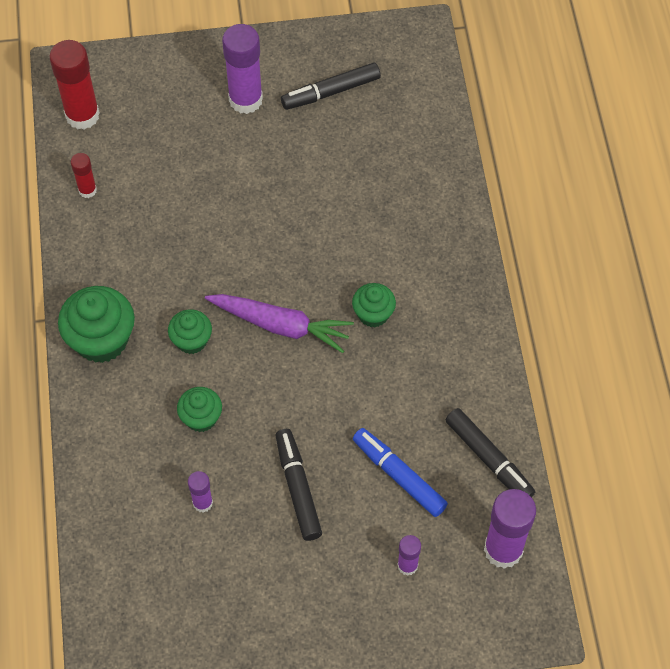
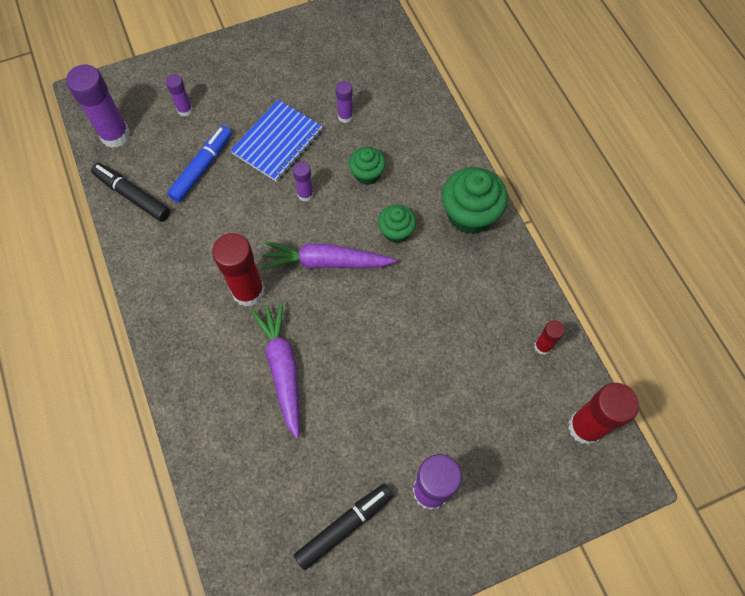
camera: 165 degrees right, 5 degrees up
(282, 410) = (305, 194): none -> purple glue stick
(298, 488) = (277, 142): black marker -> blue notebook
(354, 230) = (282, 368): none -> purple carrot
(373, 314) = (248, 291): green cupcake -> red glue stick
(399, 475) = (202, 168): blue marker -> blue marker turned 90 degrees counterclockwise

